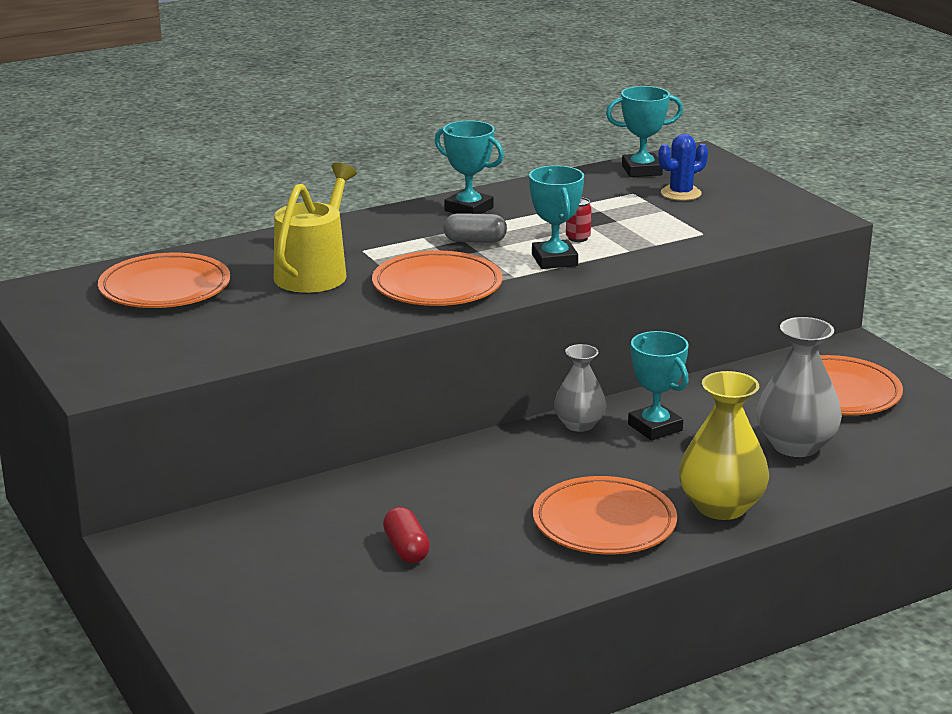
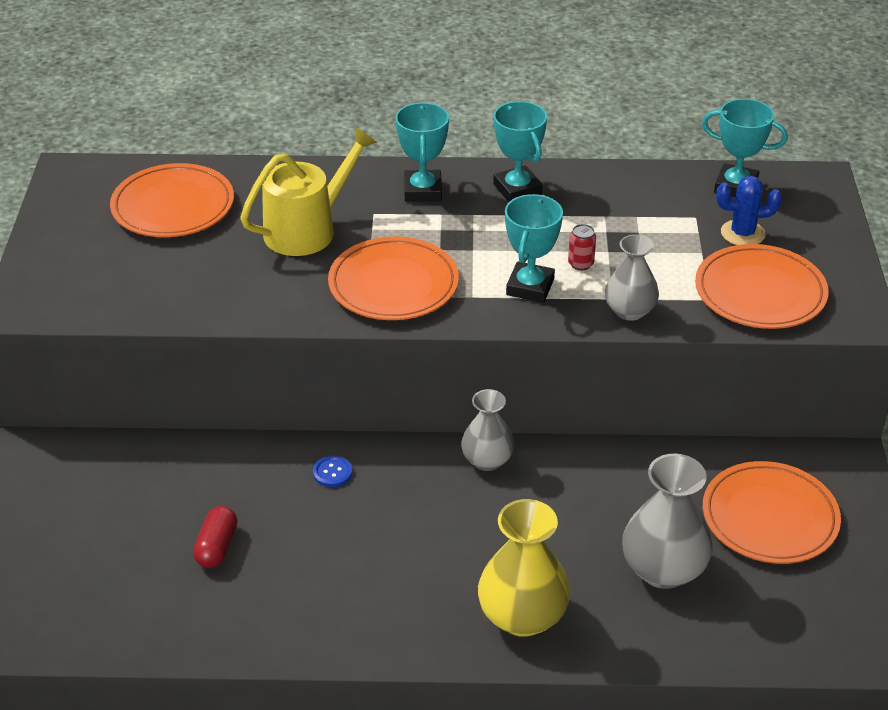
camera: 30 degrees right, 15 degrees up
(454, 470) = (332, 472): none -> blue button
(475, 241) = (482, 235): grey capsule -> none
(604, 523) = (402, 590): orange plate -> orange plate (760, 292)
(651, 254) = (629, 311): none -> grey vase
(655, 427) = (551, 492): turquoise trophy -> turquoise trophy (423, 191)

